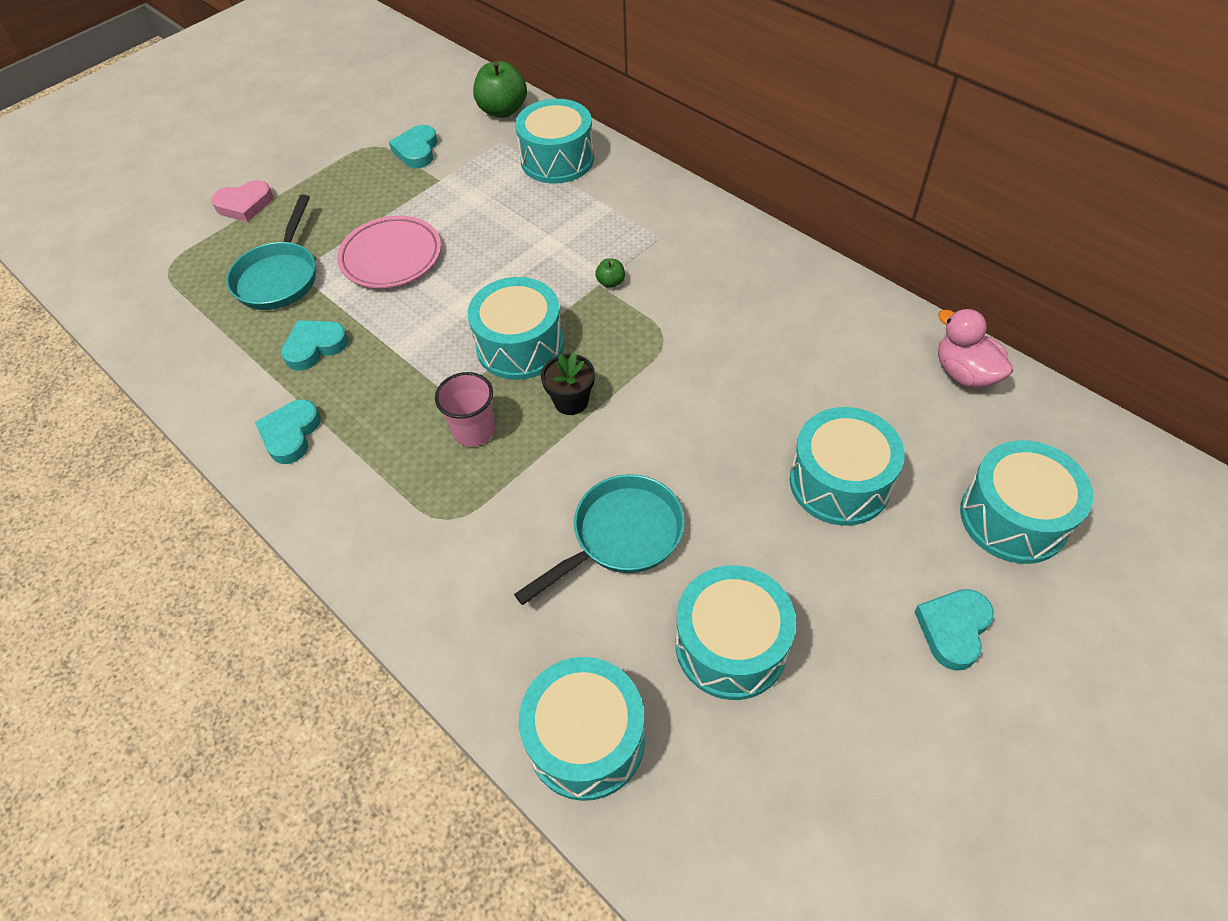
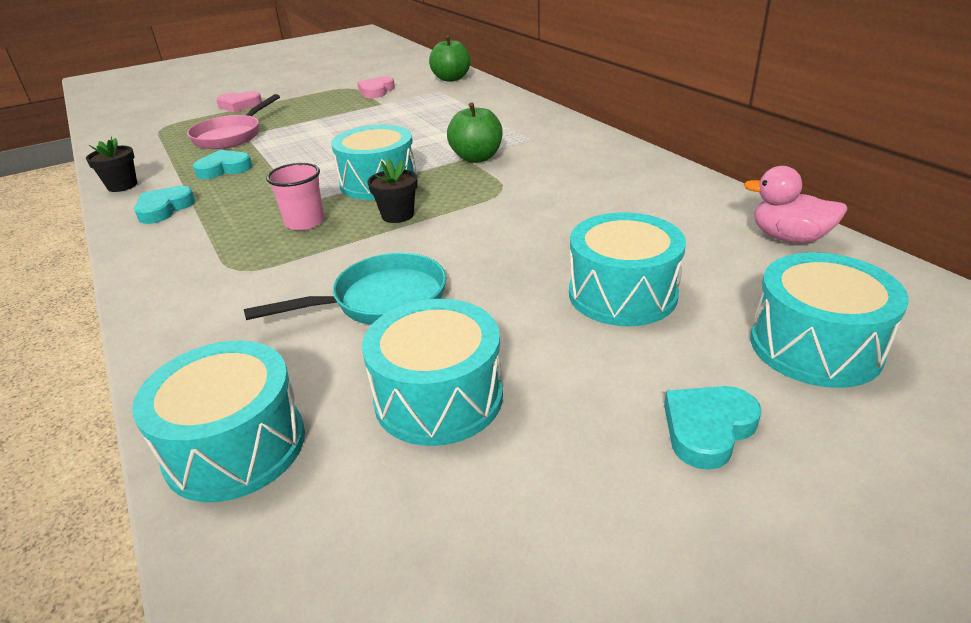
camera: 15 degrees right, 20 degrees down
(204, 399) = (122, 186): none -> black flower pot
(279, 277) = (231, 136): turquoise pan -> pink pan
(391, 257) = (317, 133): pink plate -> none
(417, 151) = (376, 91): turquoise heart -> pink heart
(557, 159) = (476, 100): turquoise drum -> none
(611, 282) = (476, 158): green apple -> green apple, size x2.14
(964, 373) = (789, 238): pink duck -> pink duck turned 45 degrees counterclockwise

